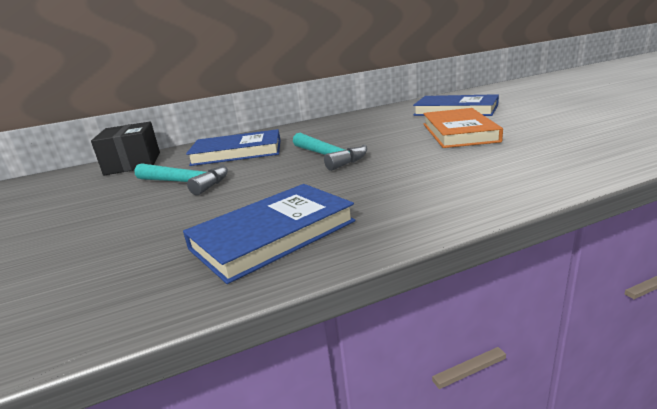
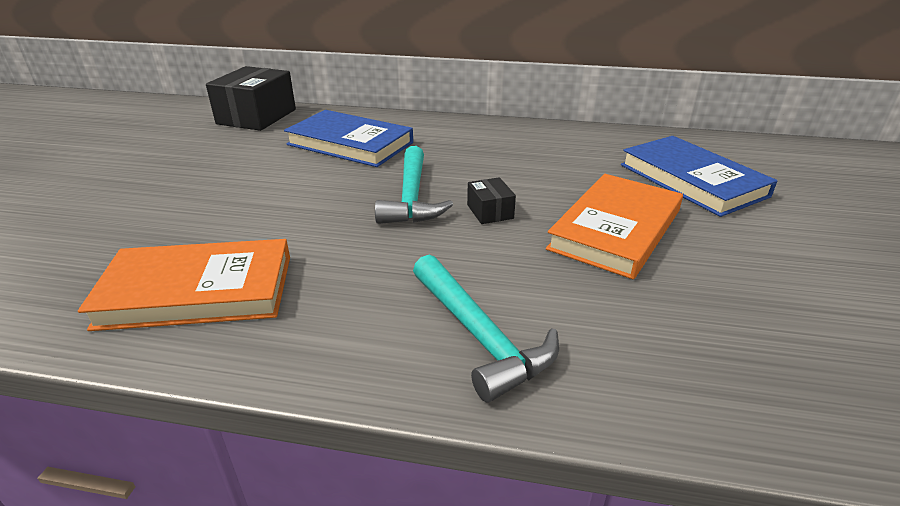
camera: 30 degrees right, 10 degrees up
(186, 183) = (249, 171): turquoise hammer -> turquoise hammer (480, 336)
(273, 235) = (198, 291): blue book -> orange book
(385, 147) = (490, 211): none -> black box

